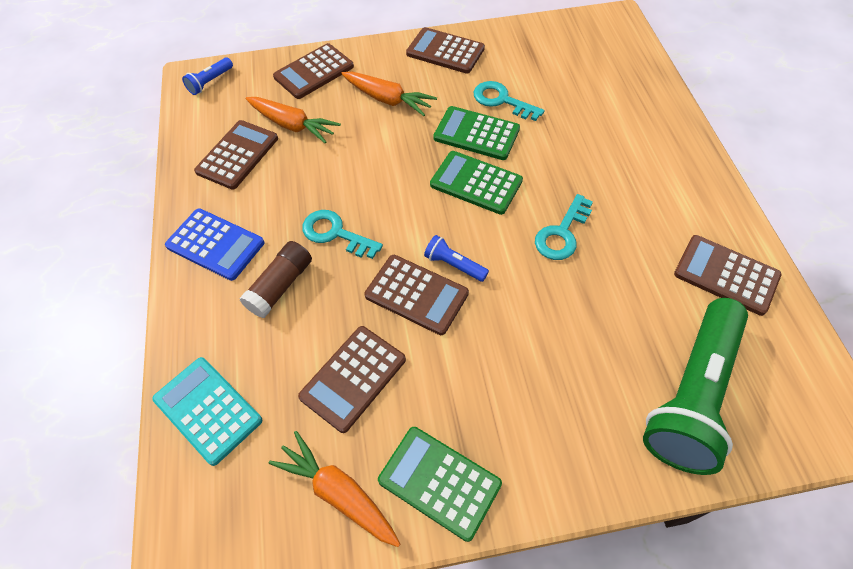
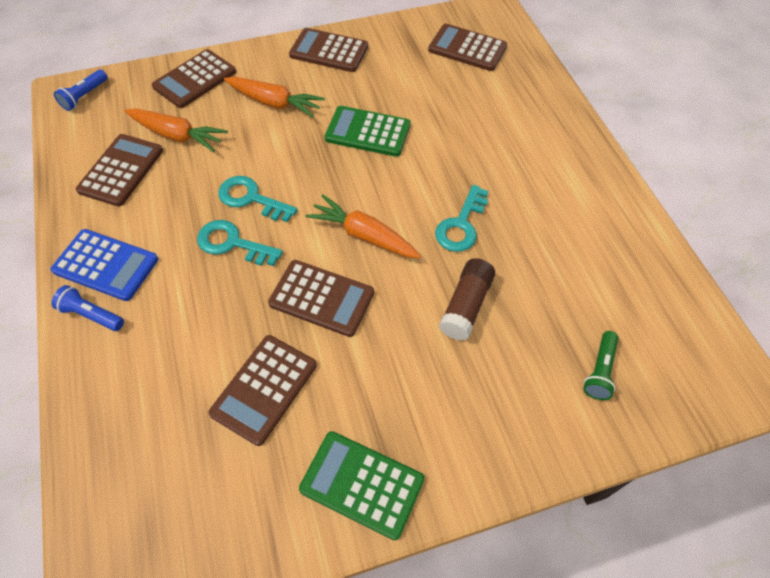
camera: 10 degrees left, 0 degrees up
(207, 410) = (113, 438): turquoise calculator -> none
(280, 286) = (179, 302): brown glue stick -> brown glue stick (466, 306)
(338, 492) = (259, 507): orange carrot -> orange carrot (363, 235)
(454, 265) = (357, 265): blue flashlight -> blue flashlight (91, 315)
(476, 183) = (371, 181): green calculator -> none
(502, 100) = (390, 97): turquoise key -> turquoise key (251, 198)
(692, 394) = (599, 371): green flashlight -> green flashlight, size x0.41
(726, 275) = (621, 252): brown calculator -> brown calculator (467, 48)

